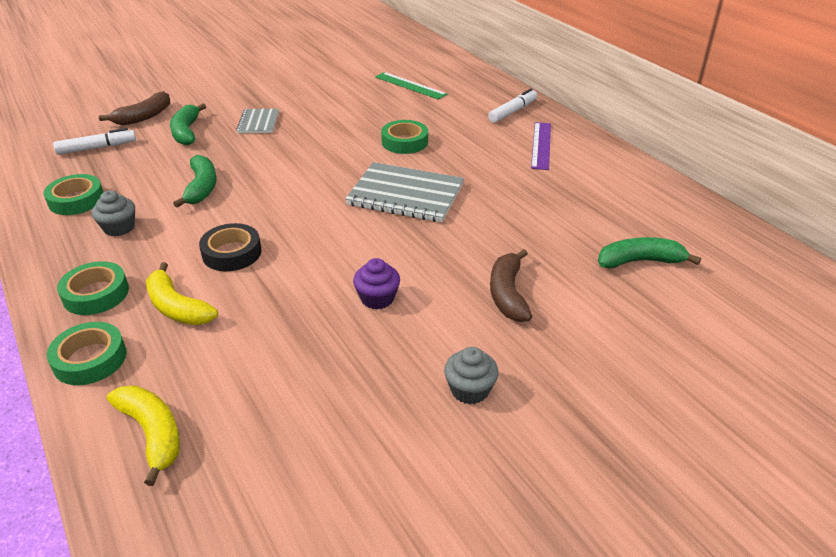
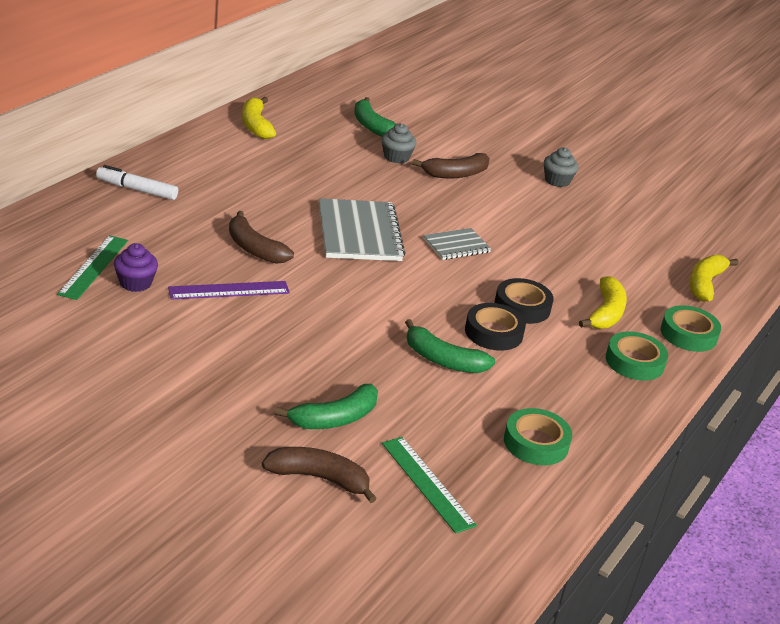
camera: 120 degrees left, 5 degrees down
(97, 148) = (427, 483): white marker -> green ruler
(119, 228) = (549, 388): grey cupcake -> grey cupcake (396, 157)
(201, 188) = (443, 360): green banana -> green banana turned 120 degrees counterclockwise
(211, 223) = (493, 332): none -> black tape
(258, 122) = (271, 365): grey notebook -> grey notebook (456, 245)
(377, 298) = (509, 225): purple cupcake -> purple cupcake (135, 283)
(404, 142) = (254, 248): green tape -> brown banana
(541, 145) = (210, 170): purple ruler -> purple ruler (229, 290)
(636, 184) = (256, 125): none -> yellow banana

